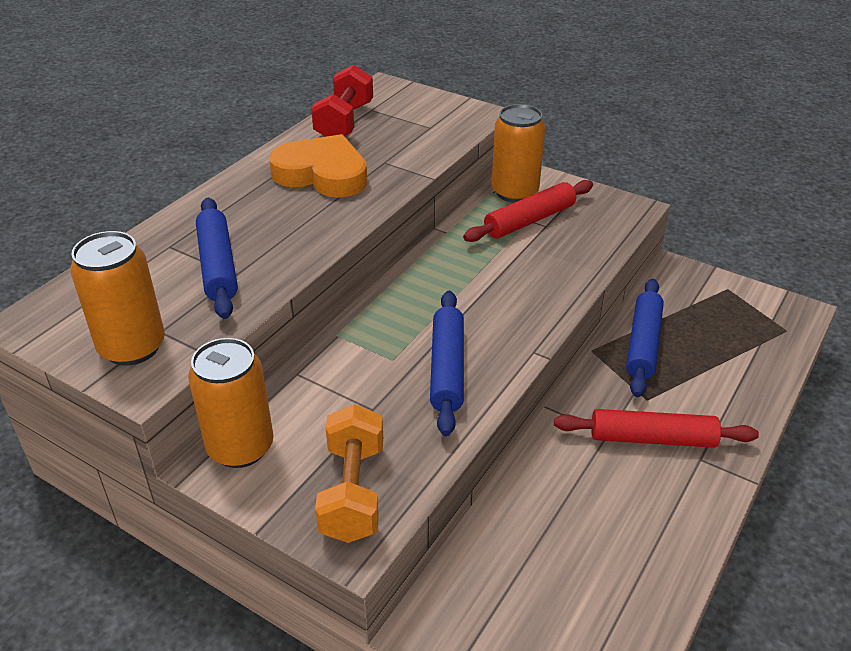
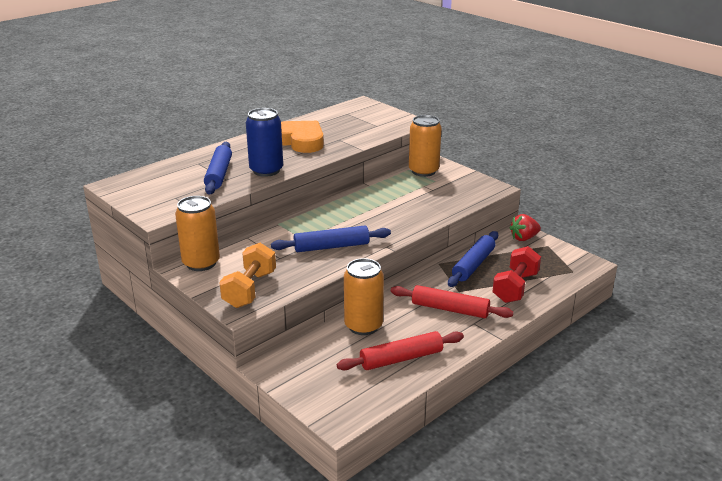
camera: 15 degrees right, 10 degrees down
(132, 347) = (158, 202): orange can -> orange can (363, 326)
(296, 245) = (266, 170): none -> blue can
(344, 122) = (327, 118): red dumbbell -> red dumbbell (515, 287)
(447, 368) = (331, 247): blue rolling pin -> blue rolling pin turned 60 degrees clockwise
(529, 220) = (424, 186): red rolling pin -> red rolling pin (401, 358)
(688, 281) = (524, 238): none -> red strawberry

